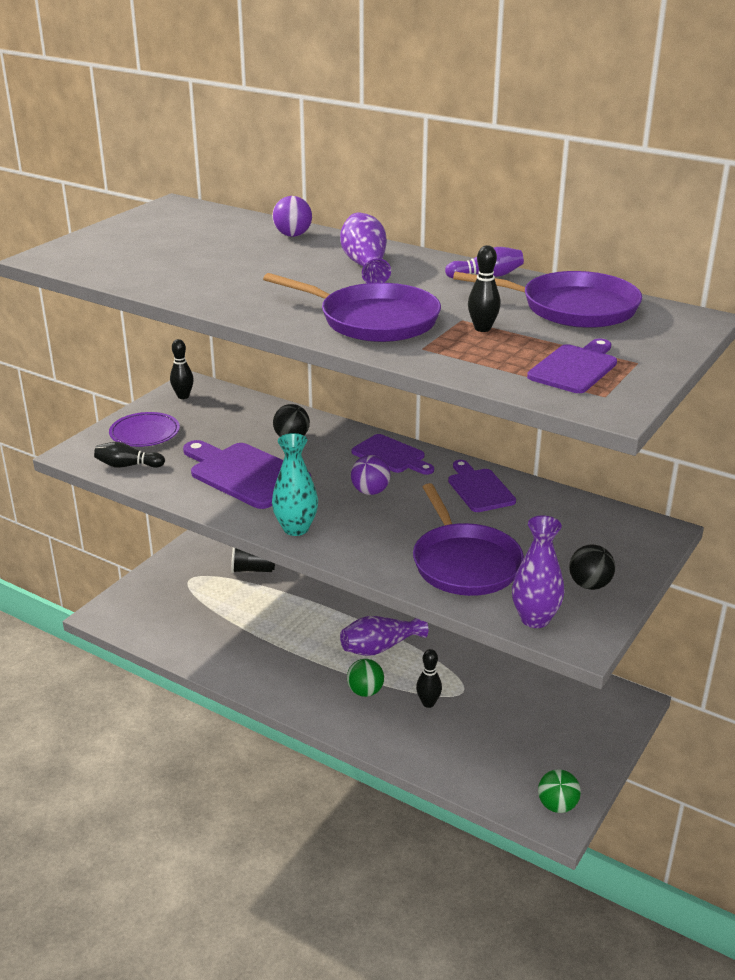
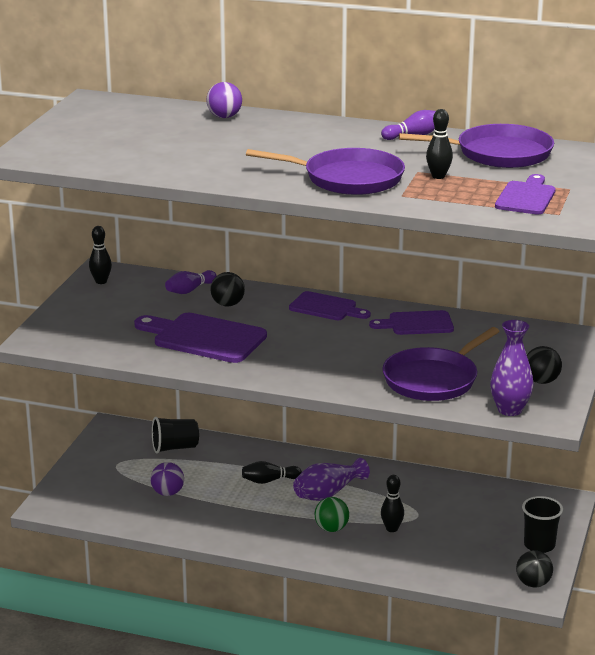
camera: 15 degrees left, 5 degrees down
(128, 465) = (91, 344): black bowling pin -> black bowling pin (269, 480)
(144, 433) = (87, 316): purple plate -> none
(263, 417) = (190, 290): none -> purple bowling pin
(296, 528) = (277, 373): turquoise vase -> none
(365, 265) = (307, 136): purple vase -> none
(370, 491) = (324, 337): purple ball -> purple ball (168, 493)
(464, 563) = (433, 379): purple pan -> purple pan turned 75 degrees clockwise
(479, 488) = (416, 324): purple cutting board -> purple cutting board turned 60 degrees counterclockwise
(557, 805) = (533, 583): green ball -> black ball
(582, 755) = (539, 545): none -> black cup

